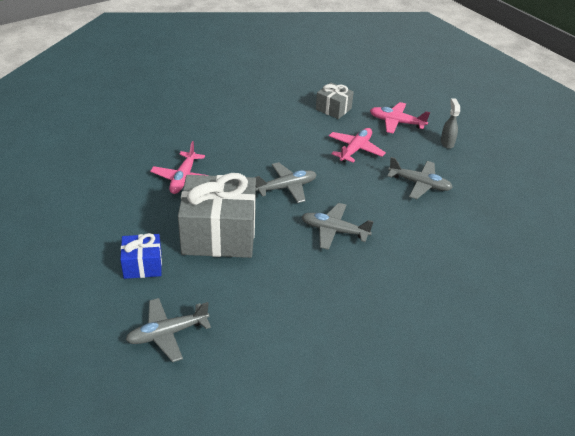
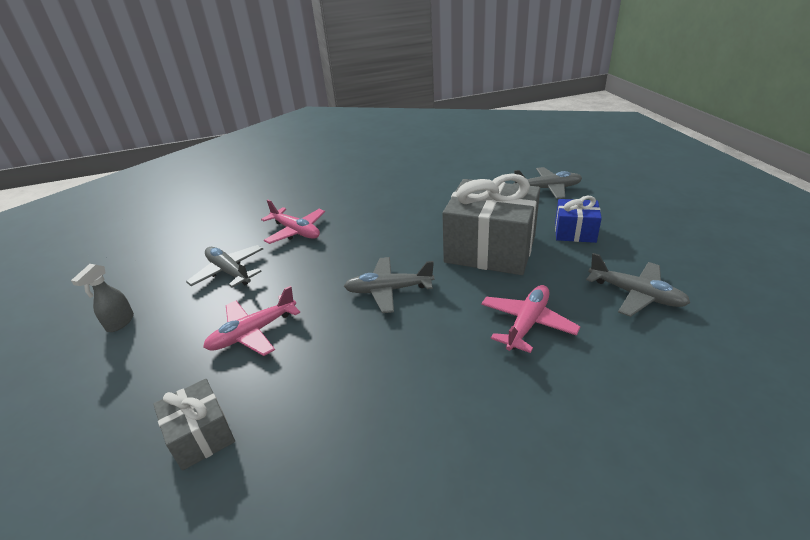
camera: 155 degrees left, 5 degrees down
(334, 231) = (367, 238): grey plane -> grey plane (636, 294)
(396, 122) = (136, 376): pink plane -> pink plane (296, 231)

